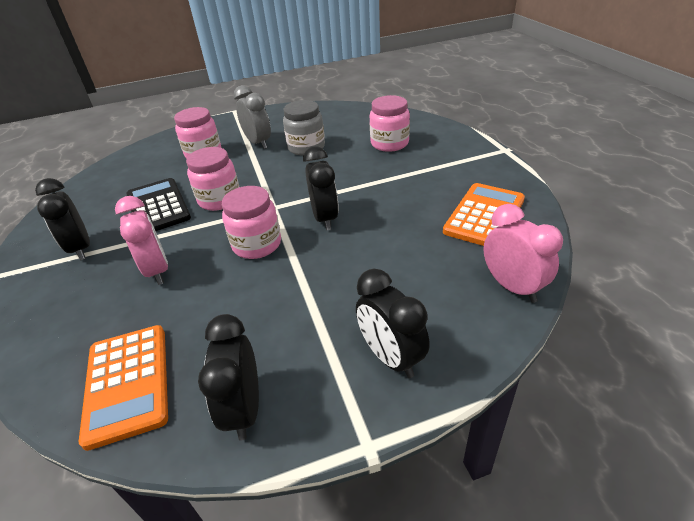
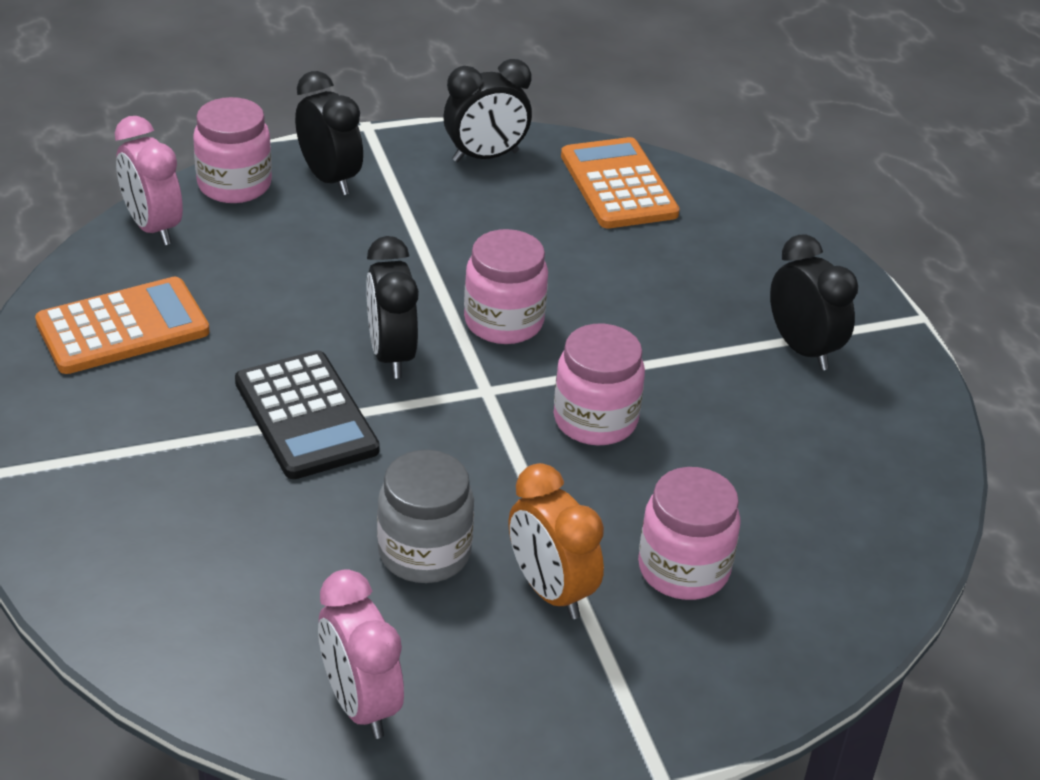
camera: 175 degrees right, 0 degrees up
(157, 271) = (649, 299): pink clock -> pink clock (360, 704)
(158, 207) = (713, 419): black calculator -> black calculator (305, 416)
(244, 409) = (485, 156): black clock -> black clock turned 75 degrees clockwise
(258, 143) = (550, 591): grey clock -> orange clock
(389, 143) = (220, 536): pink jar -> pink jar (234, 185)
(484, 216) = (123, 327): orange calculator -> orange calculator turned 150 degrees counterclockwise

